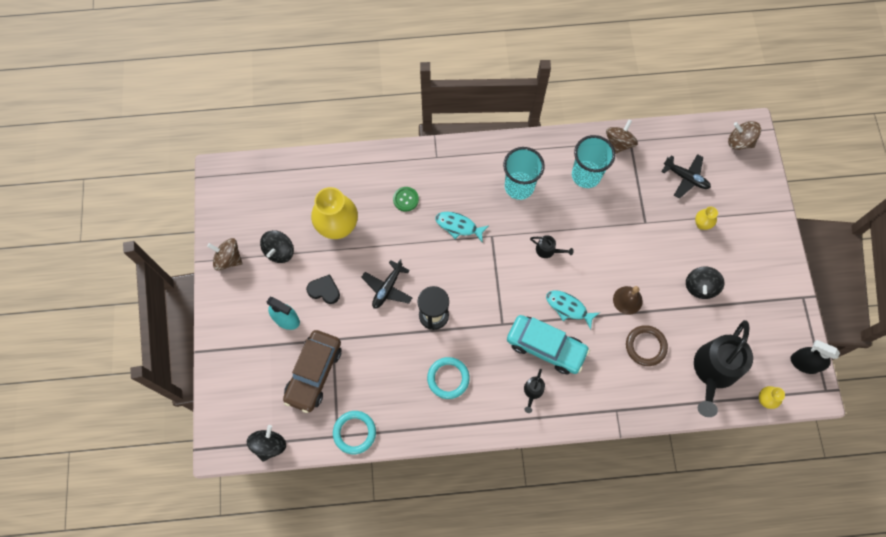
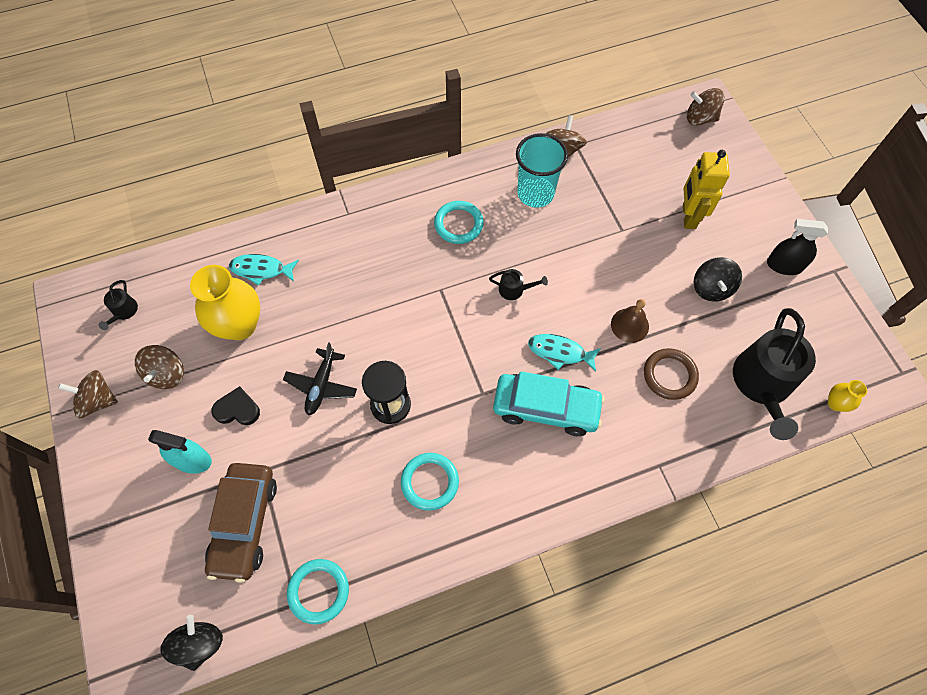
camera: 15 degrees left, 5 degrees down
(279, 251) = (167, 374): black spinning top -> brown spinning top
(405, 199) = (320, 271): green button -> none
(458, 226) = (395, 287): turquoise fish -> turquoise fish (261, 270)
(519, 186) = (458, 224): turquoise cup -> turquoise ring
(533, 391) = (545, 470): black watering can -> black watering can (124, 312)
(686, 178) = (652, 170): black plane -> none
(701, 224) = (688, 216): yellow vase -> yellow robot
(804, 363) = (865, 347): black spray bottle -> black spray bottle (784, 265)

